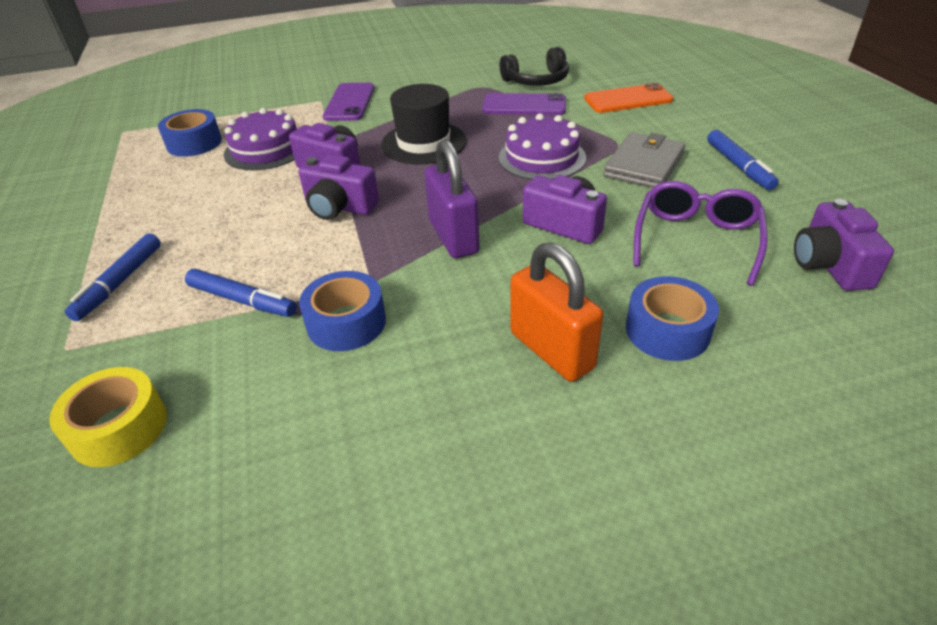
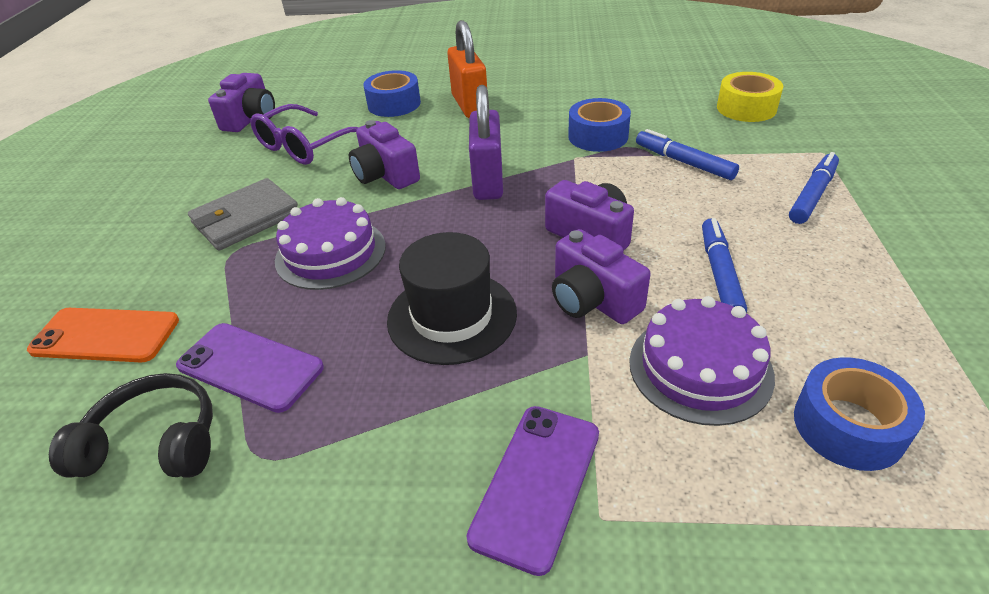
camera: 160 degrees left, 0 degrees up
(739, 166) = (170, 198): blue marker -> blue marker (720, 274)

